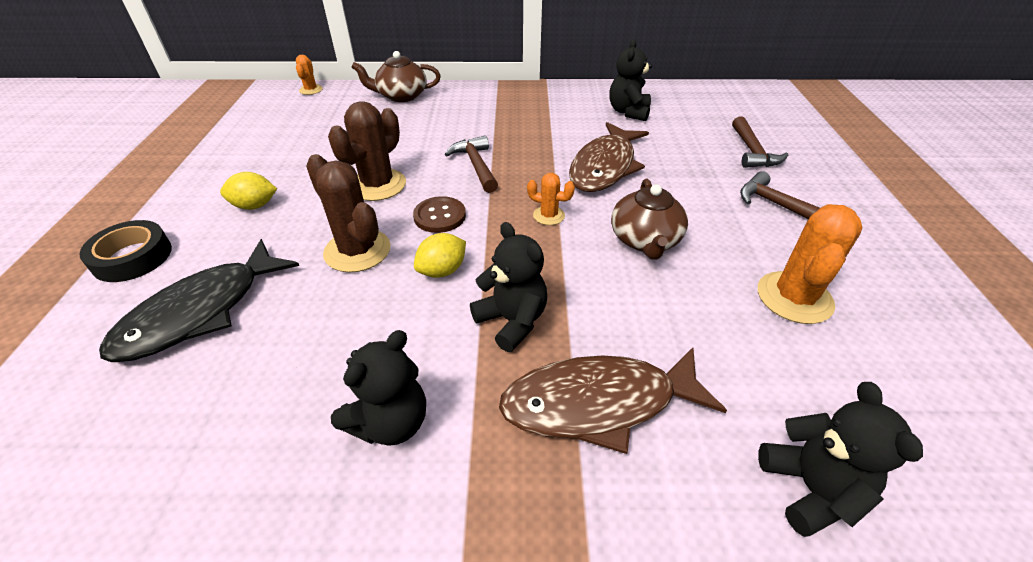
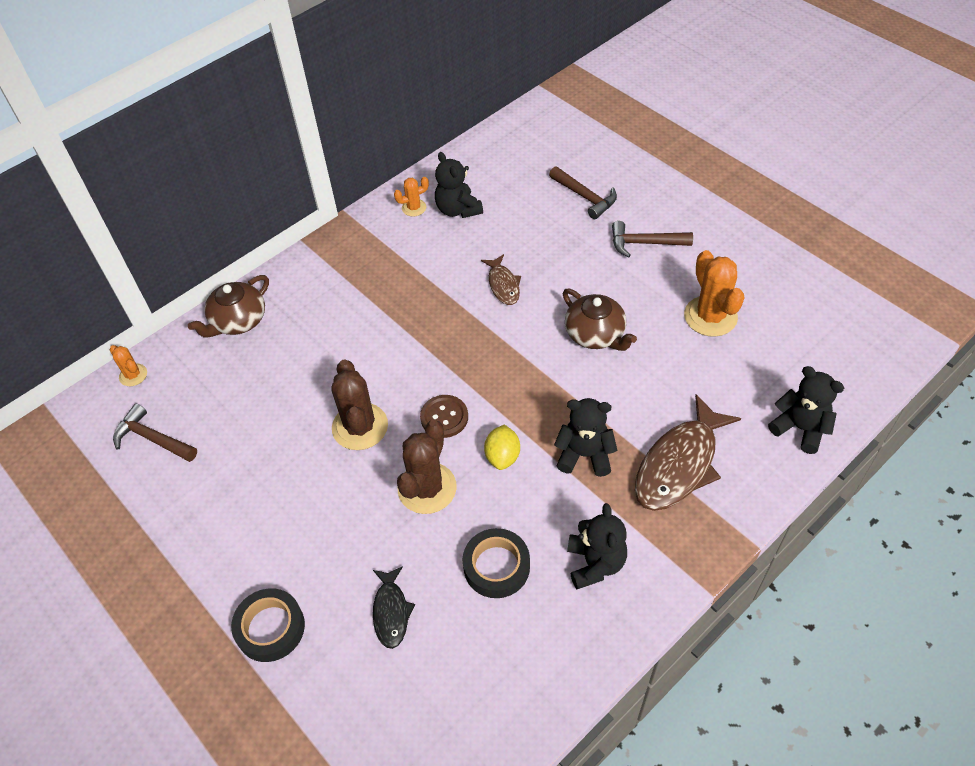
camera: 40 degrees left, 10 degrees up
(200, 312) = (391, 612): black fish -> black fish, size x0.54
(255, 206) = (292, 518): yellow lemon -> none
(313, 347) = (496, 566): none -> black tape
(357, 251) = (427, 488): brown cactus -> brown cactus turned 75 degrees counterclockwise
(476, 165) = (409, 352): brown hammer -> brown hammer (152, 438)
(548, 215) = (516, 360): orange cactus -> orange cactus (414, 208)
(604, 167) = (503, 285): brown fish -> brown fish, size x0.54

